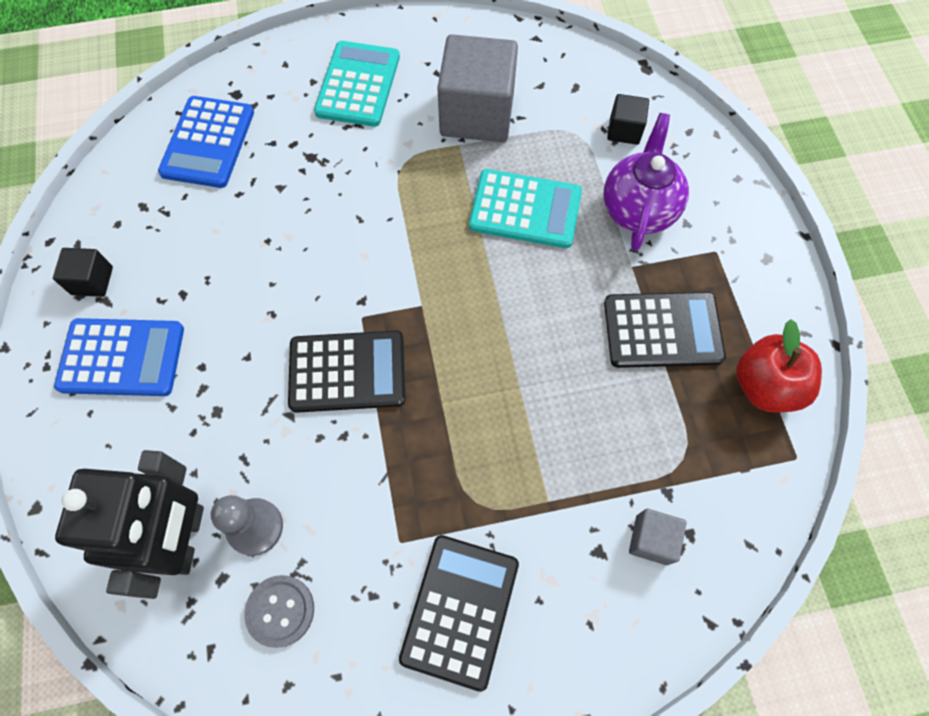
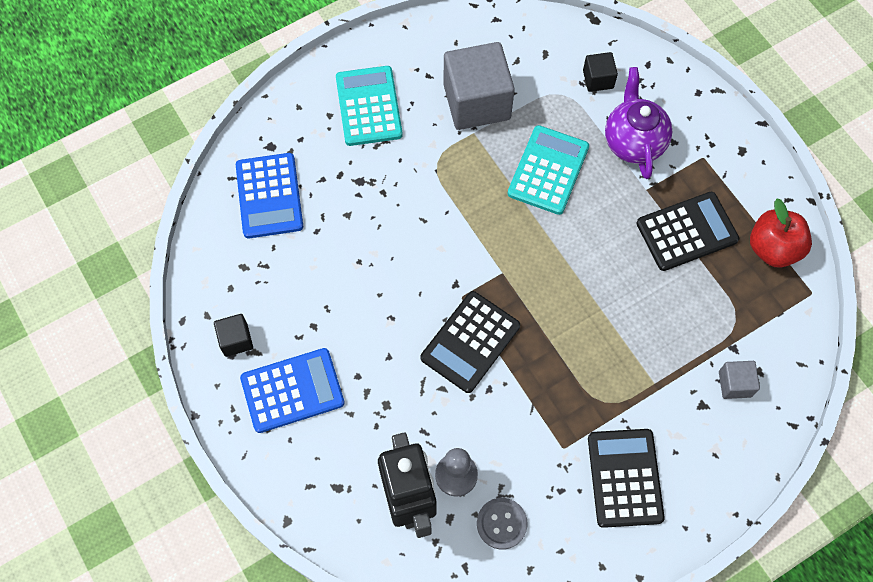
camera: 20 degrees left, 0 degrees up
(347, 372) = (470, 342): black calculator -> black calculator turned 150 degrees clockwise
(525, 210) = (548, 170): turquoise calculator -> turquoise calculator turned 60 degrees counterclockwise

